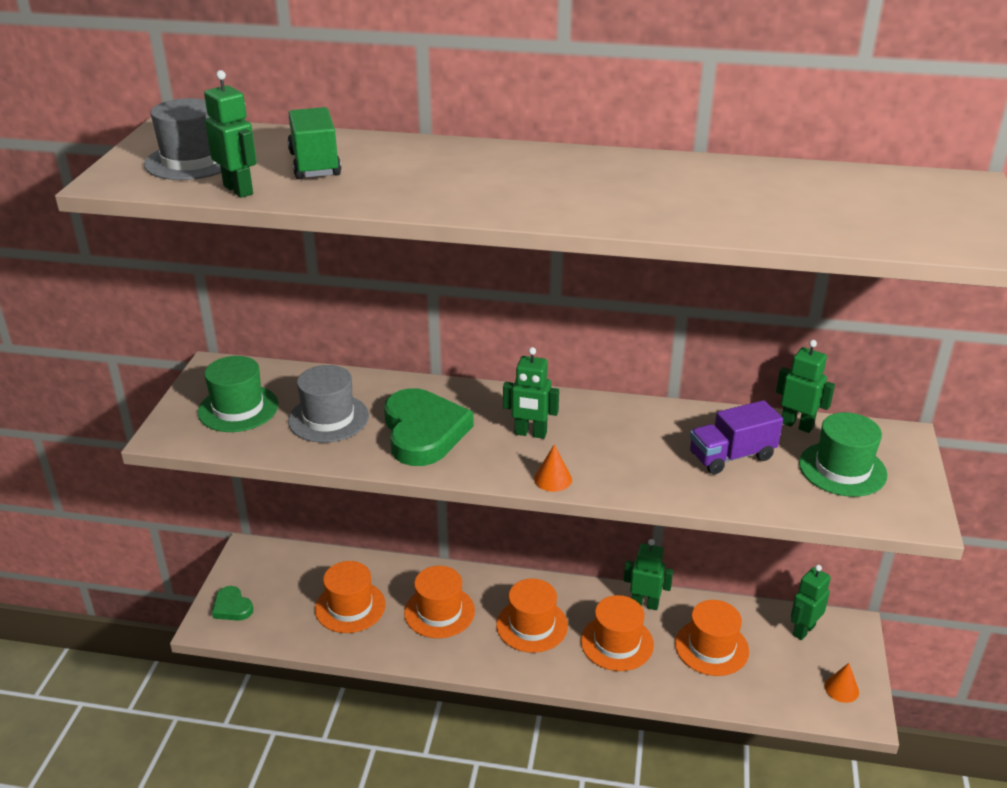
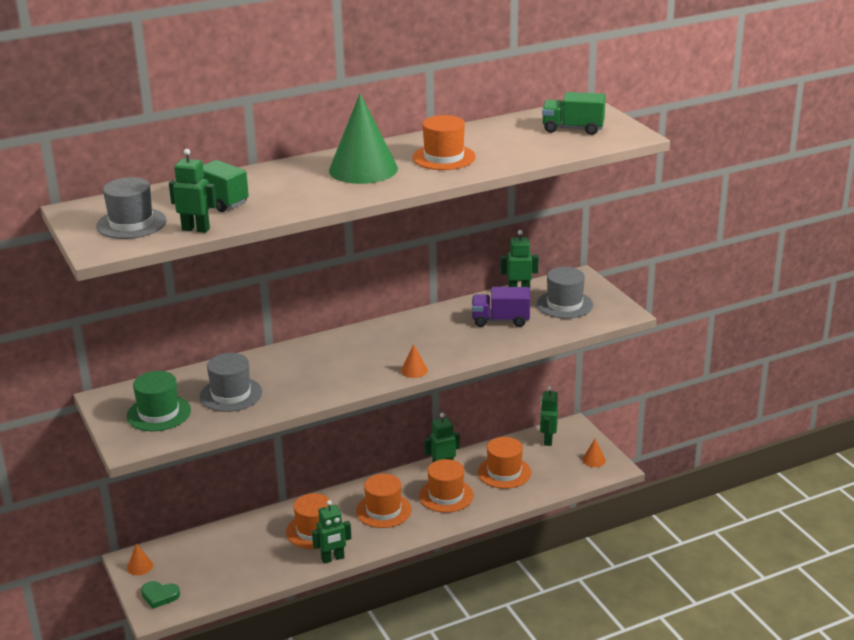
camera: 35 degrees left, 5 degrees down
(248, 563) = (140, 566): none -> orange cone
(350, 607) = (248, 556): orange hat -> orange hat (444, 157)
(423, 432) = (304, 378): green heart -> none
(530, 433) = (372, 353): green robot -> green robot (333, 558)
(536, 178) = (363, 169): none -> green cone
(731, 456) = (500, 320): purple truck -> purple truck turned 60 degrees clockwise
(842, 469) = (564, 304): green hat -> grey hat
(905, 209) = (573, 129): none -> green truck

